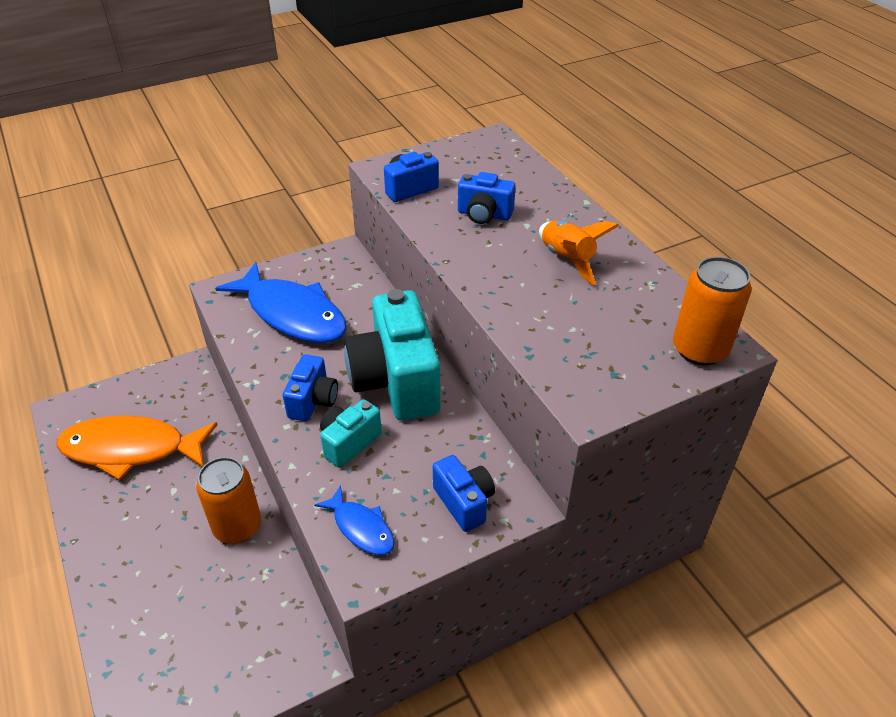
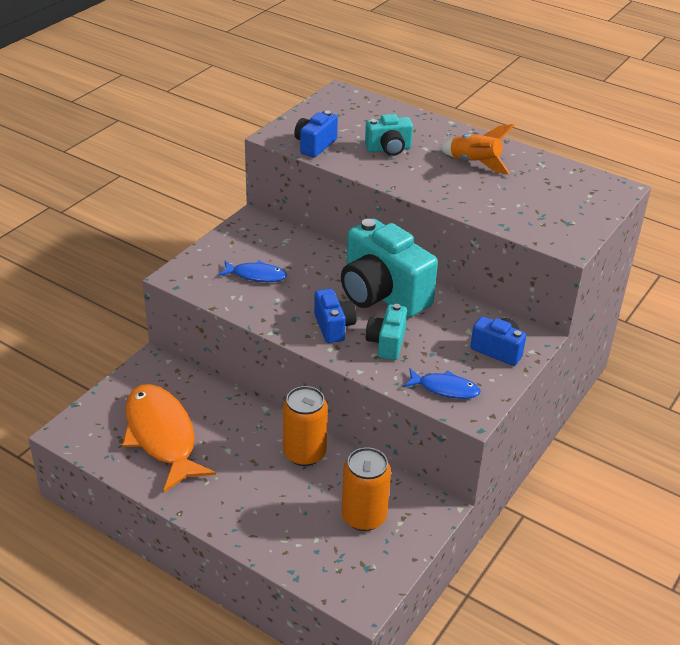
camera: 30 degrees left, 5 degrees down
(131, 449) = (162, 436): orange fish -> orange fish turned 90 degrees clockwise
(292, 314) = (256, 275): blue fish -> blue fish, size x0.49
(484, 215) = (389, 149): blue camera -> turquoise camera
(699, 349) = (604, 194): orange can -> orange can (364, 516)

